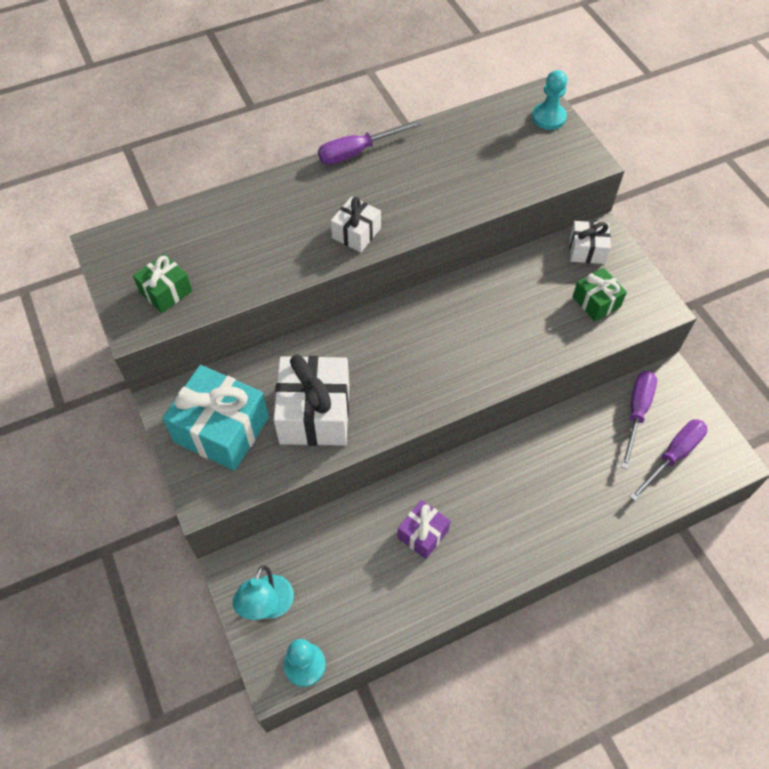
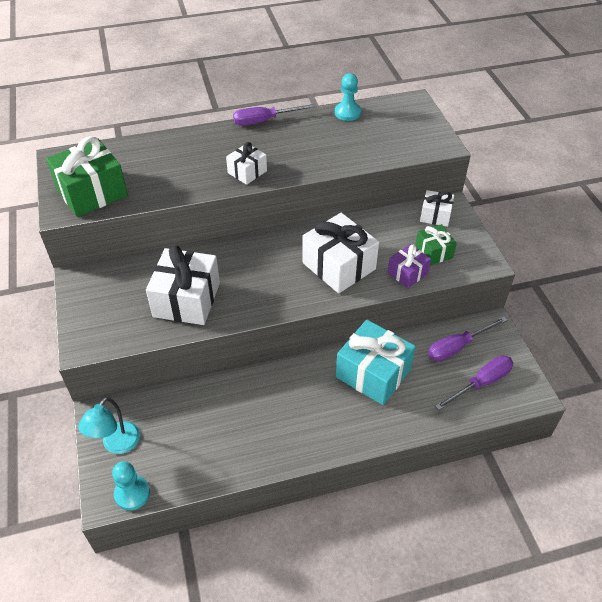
camera: 10 degrees right, 10 degrees down
(166, 292) = (92, 192): green gift -> green gift, size x1.83
(221, 429) = (111, 301): turquoise gift -> turquoise gift (373, 373)
(423, 534) = (257, 410): purple gift -> purple gift (407, 273)
(488, 338) = (339, 266): none -> white gift
(548, 117) = (419, 114): turquoise pawn -> turquoise pawn (347, 113)
(636, 413) = (457, 347): purple screwdriver -> purple screwdriver turned 150 degrees counterclockwise

